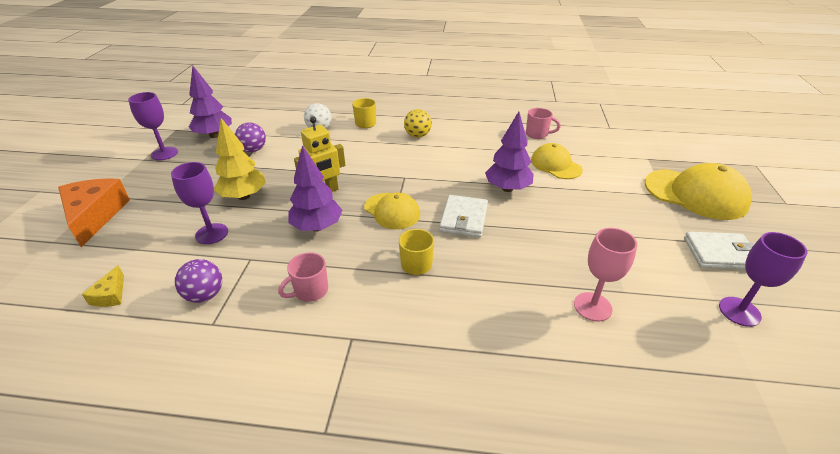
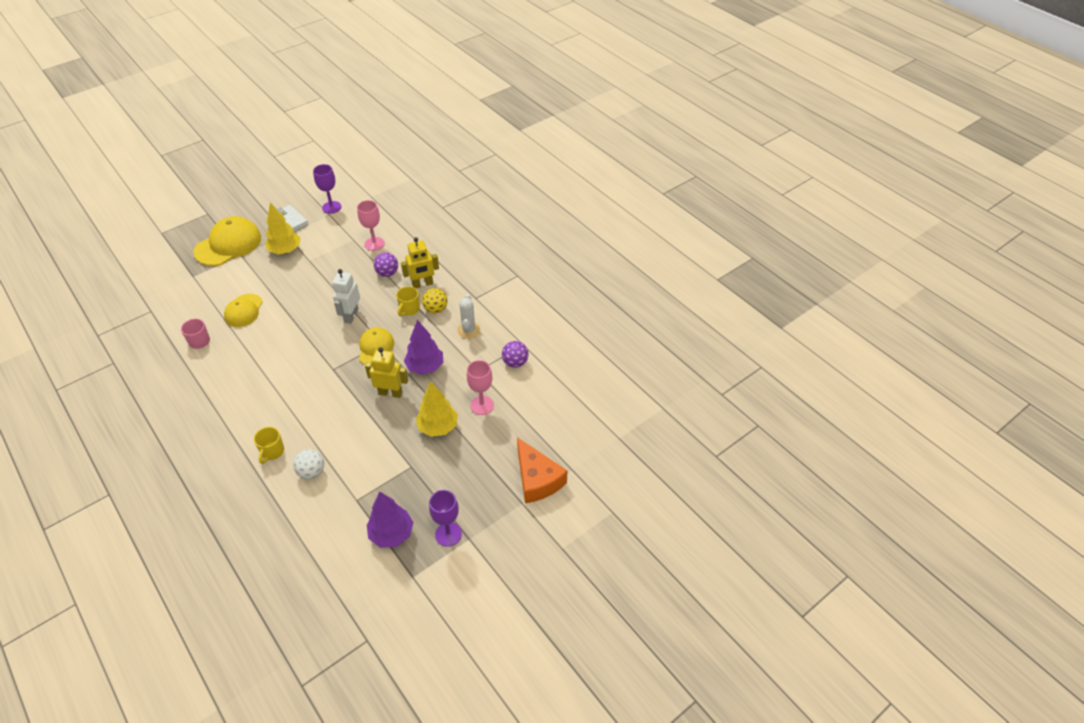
camera: 135 degrees left, 10 degrees up
(95, 216) = (537, 479): orange cheese -> orange cheese turned 60 degrees counterclockwise
(110, 295) = (557, 396): yellow cheese -> none
(212, 234) = (482, 405): purple goblet -> pink goblet
(253, 150) = (384, 482): purple ball -> purple ball (387, 273)
(310, 291) = (468, 330): pink mug -> white cactus
(417, 135) = (264, 403): yellow ball -> yellow ball (436, 309)
(446, 302) = (422, 284): none -> yellow robot
(464, 218) = (351, 316): white wallet -> white robot
(507, 188) = (298, 316): purple tree -> none
(646, 225) = (285, 251): none -> yellow tree
(695, 194) = (228, 244): yellow cap -> yellow cap turned 60 degrees clockwise

